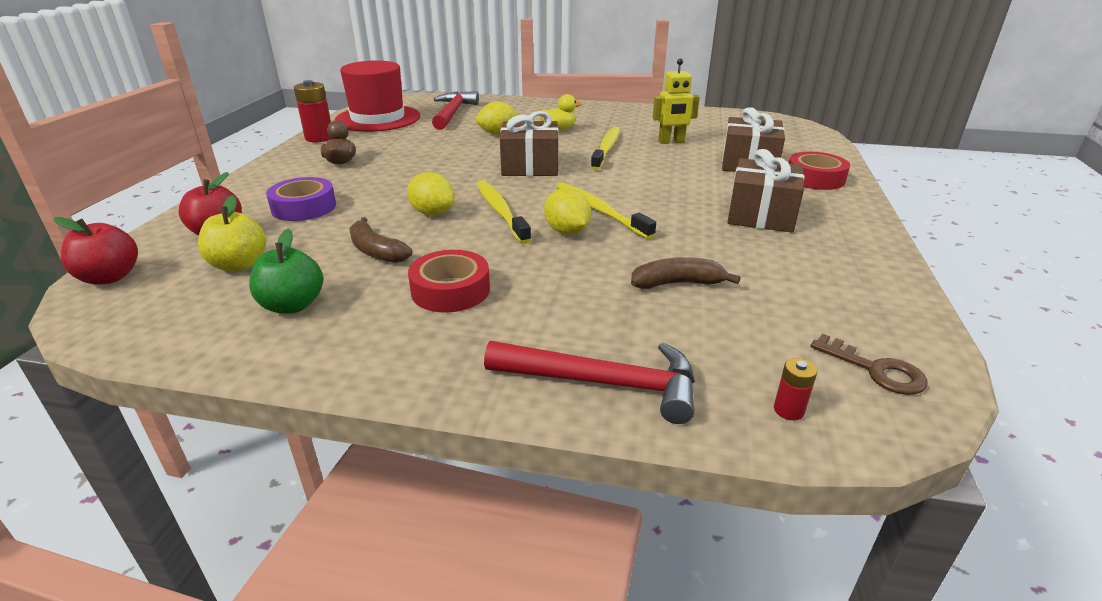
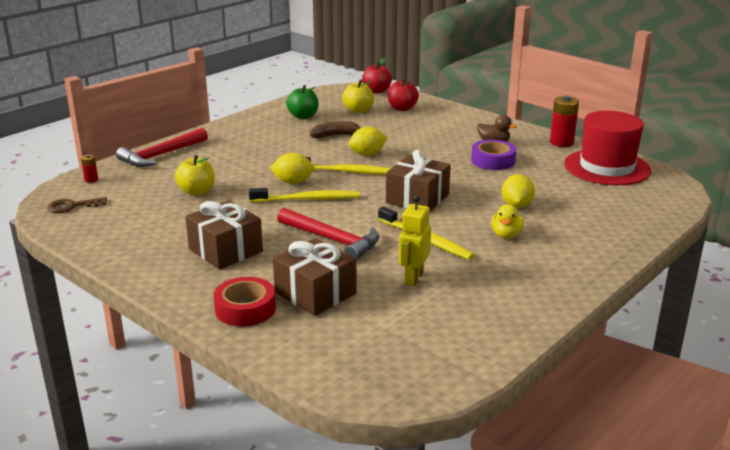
camera: 120 degrees right, 5 degrees down
(304, 207) = (417, 127): purple tape -> purple tape (493, 161)
(450, 290) = (271, 144): red tape -> none
(452, 113) = (604, 200): red hammer -> red hammer (332, 240)
(677, 283) = (197, 192): brown banana -> yellow apple

